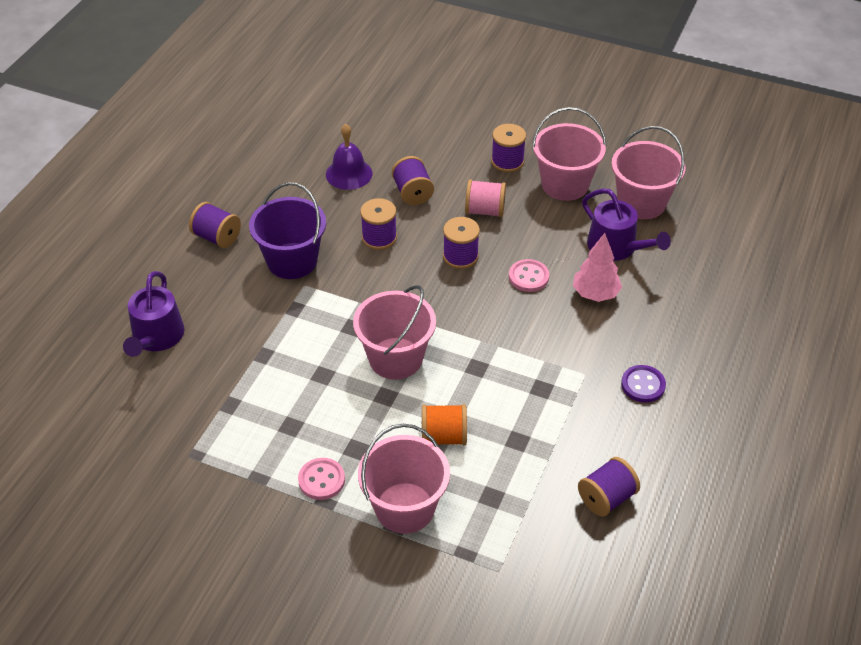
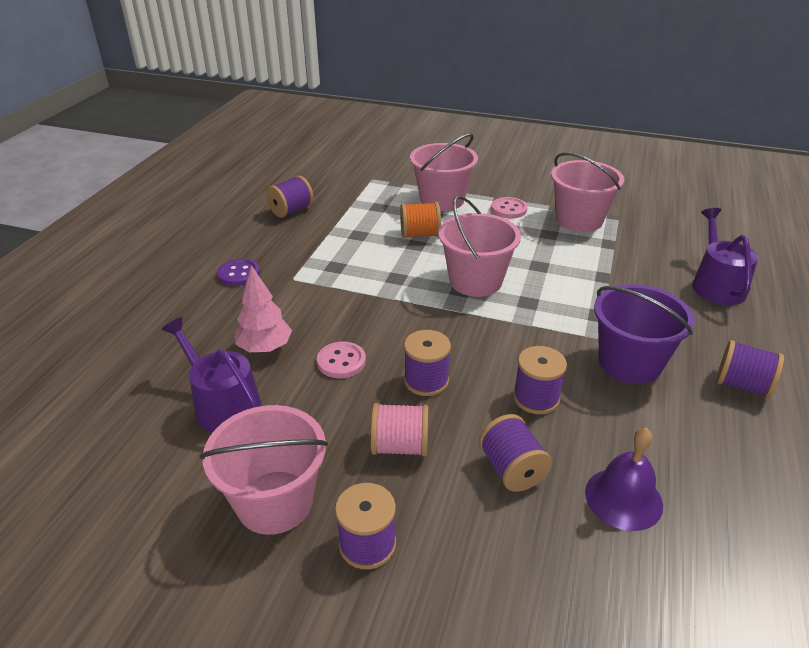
camera: 175 degrees right, 10 degrees down
(641, 203) = (162, 476): pink bucket -> pink bucket (579, 220)

